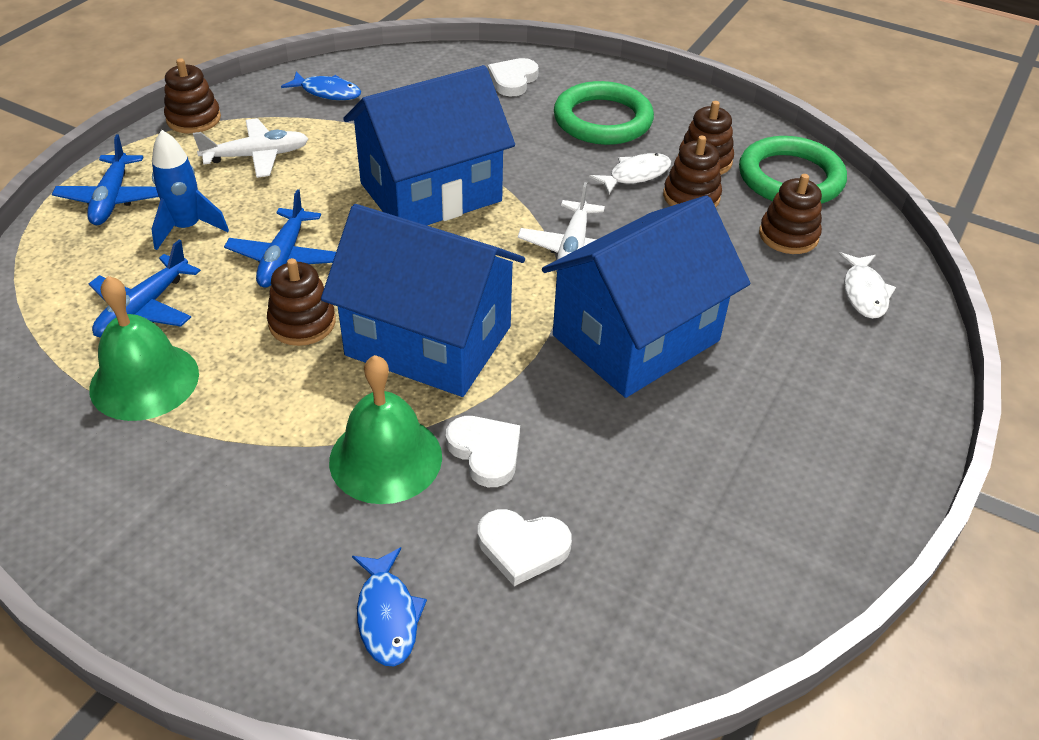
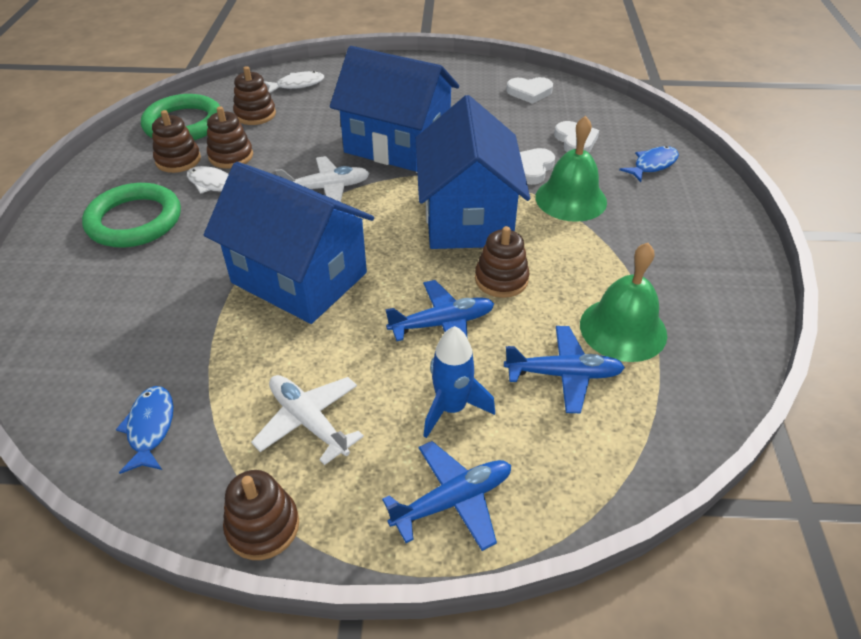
camera: 115 degrees left, 0 degrees up
(513, 80) = (75, 294): white heart -> white heart (529, 92)

